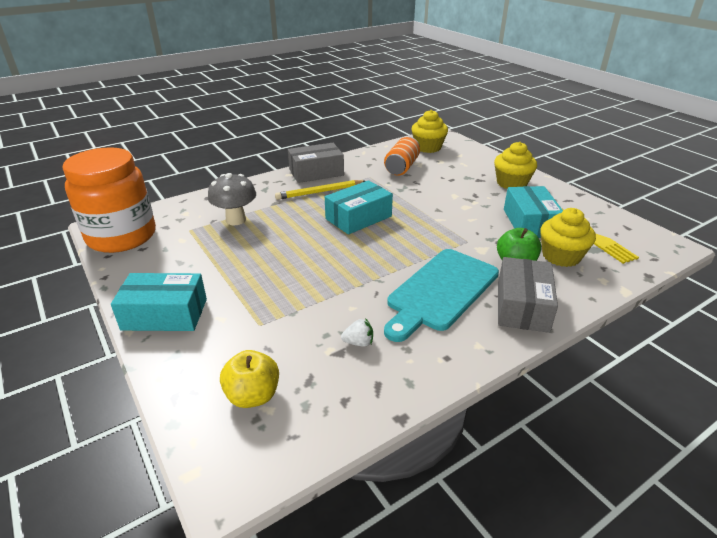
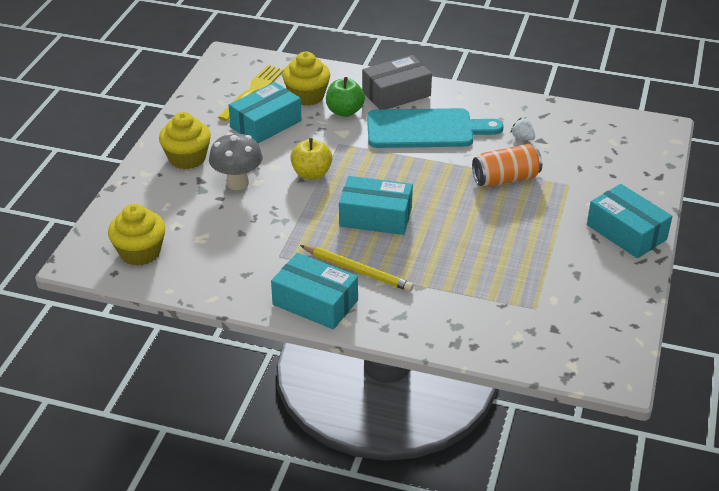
camera: 130 degrees left, 5 degrees up
(122, 236) = (606, 343): orange jar -> none
(236, 220) = (481, 290): grey mushroom -> grey mushroom (237, 183)
(253, 396) = (614, 151): yellow apple -> yellow apple (311, 174)
(316, 172) = (315, 302): grey box -> turquoise box
(402, 167) = (225, 245): orange can -> orange can (505, 179)

